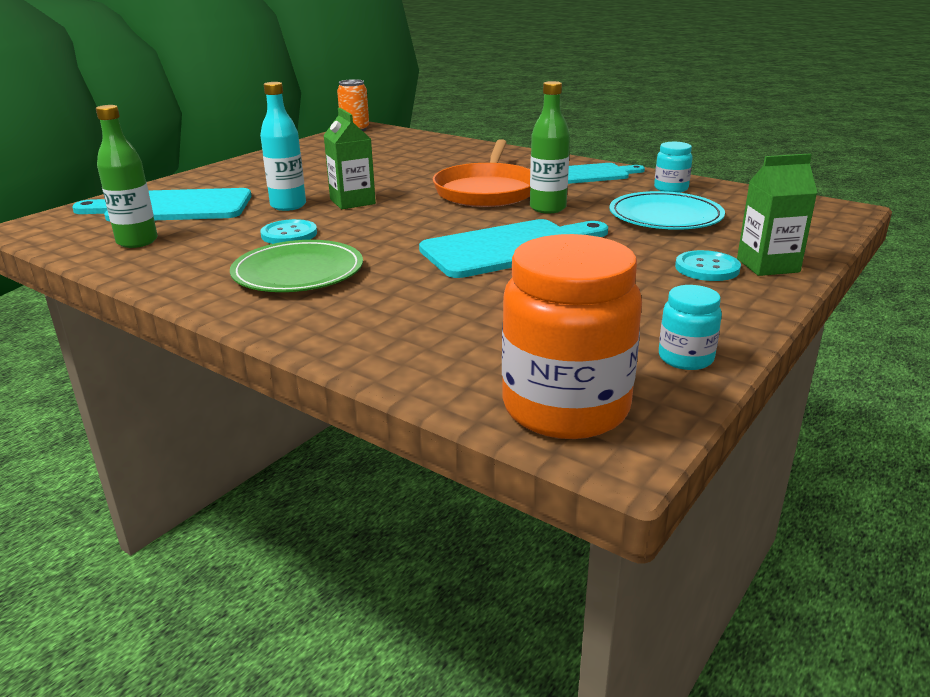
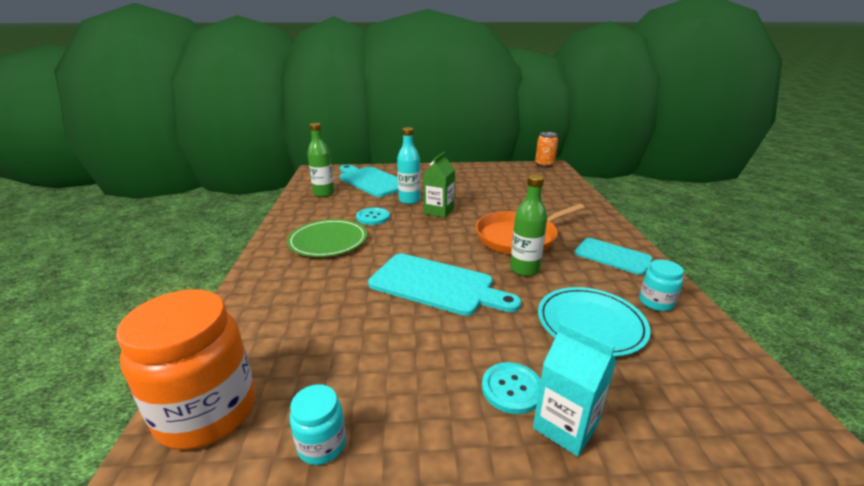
camera: 50 degrees right, 0 degrees up
(768, 265) = (565, 426): green carton -> turquoise carton

